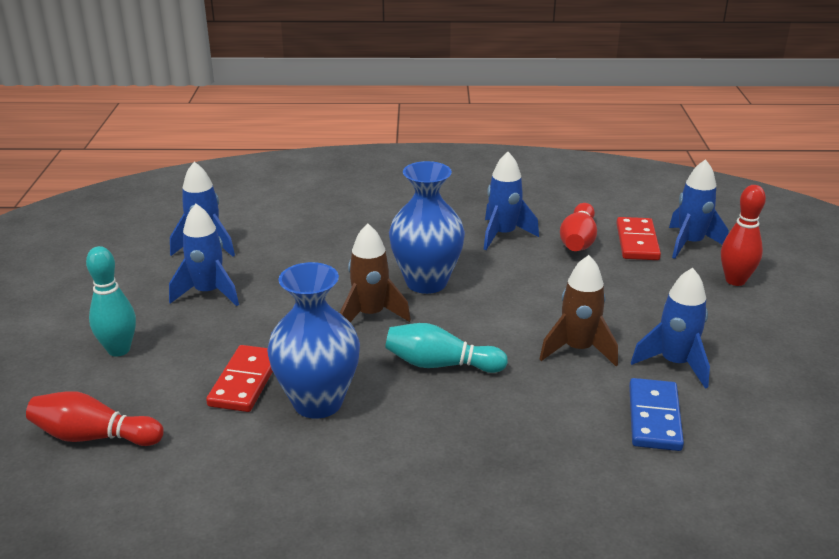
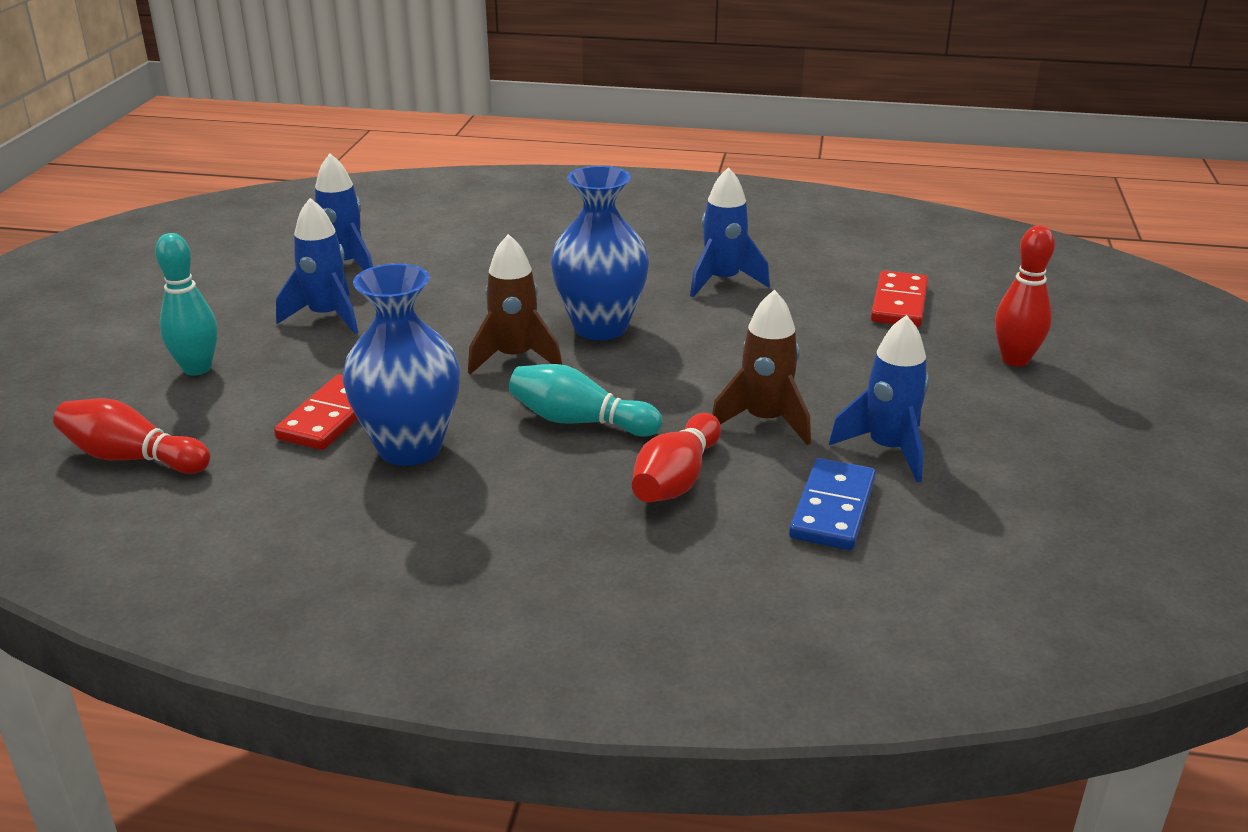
camera: 10 degrees right, 0 degrees up
(578, 241) = (819, 296): red bowling pin -> red bowling pin (676, 480)
(690, 244) = (971, 311): blue rocket -> none

